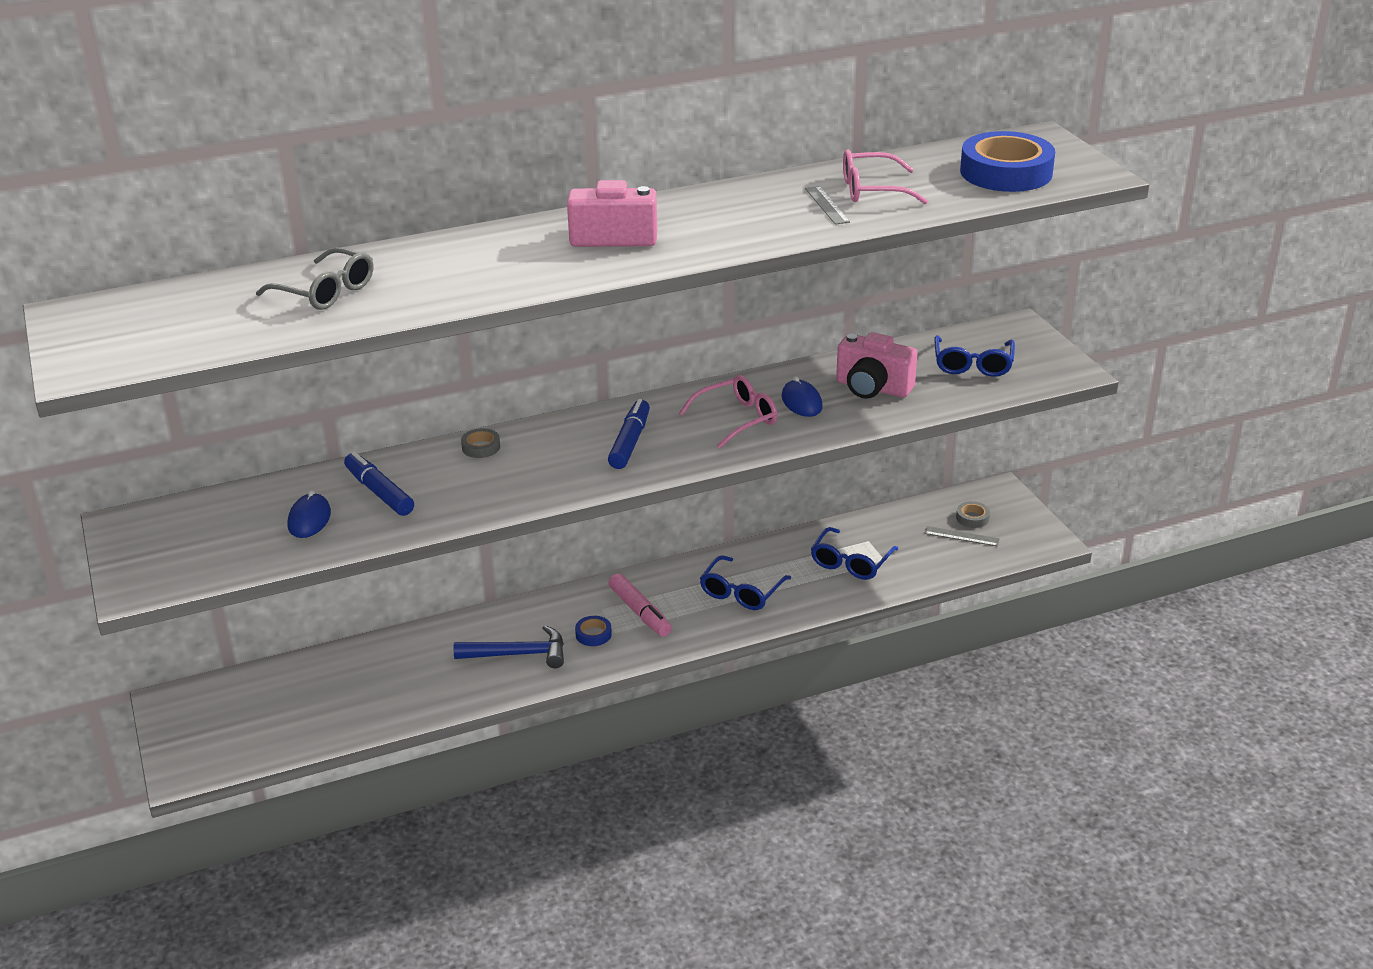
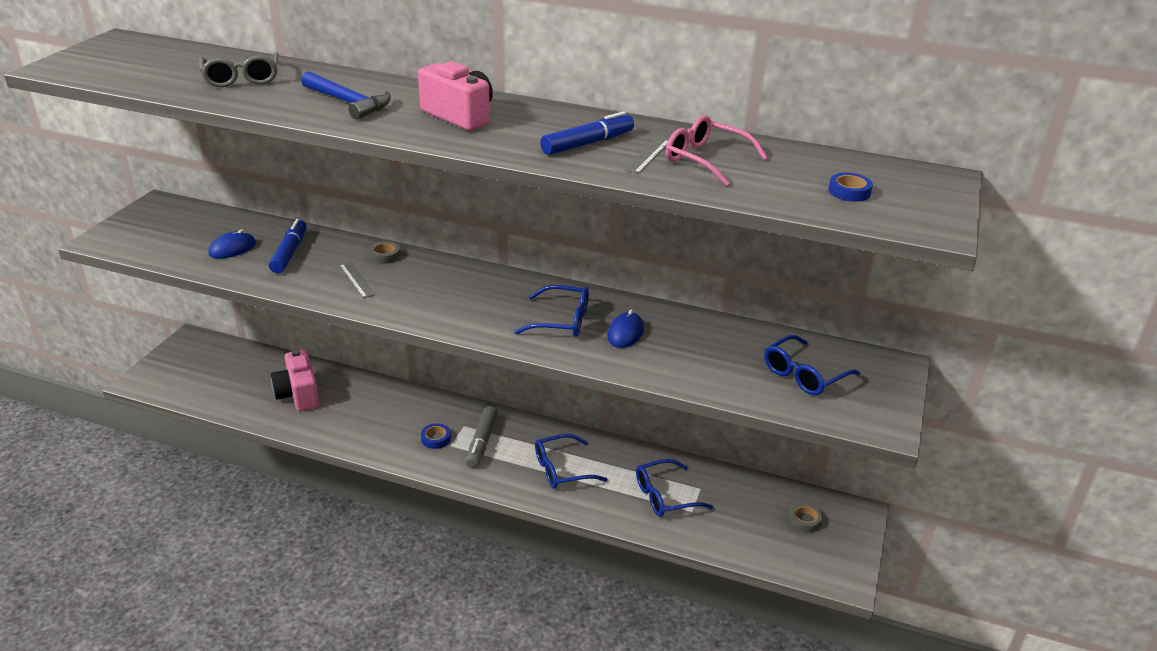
camera: 40 degrees right, 0 degrees up
(519, 654) = (379, 424): blue hammer -> blue hammer (349, 103)
(630, 442) = (470, 299): blue marker -> blue marker (587, 143)
(640, 612) = (482, 442): pink marker -> grey marker
(737, 419) = (561, 321): pink glasses -> blue glasses
(872, 388) = (694, 350): pink camera -> pink camera (298, 394)
(961, 536) = (776, 529): grey ruler -> grey ruler (356, 279)
(1006, 172) = (849, 192): blue tape -> blue tape, size x0.42

